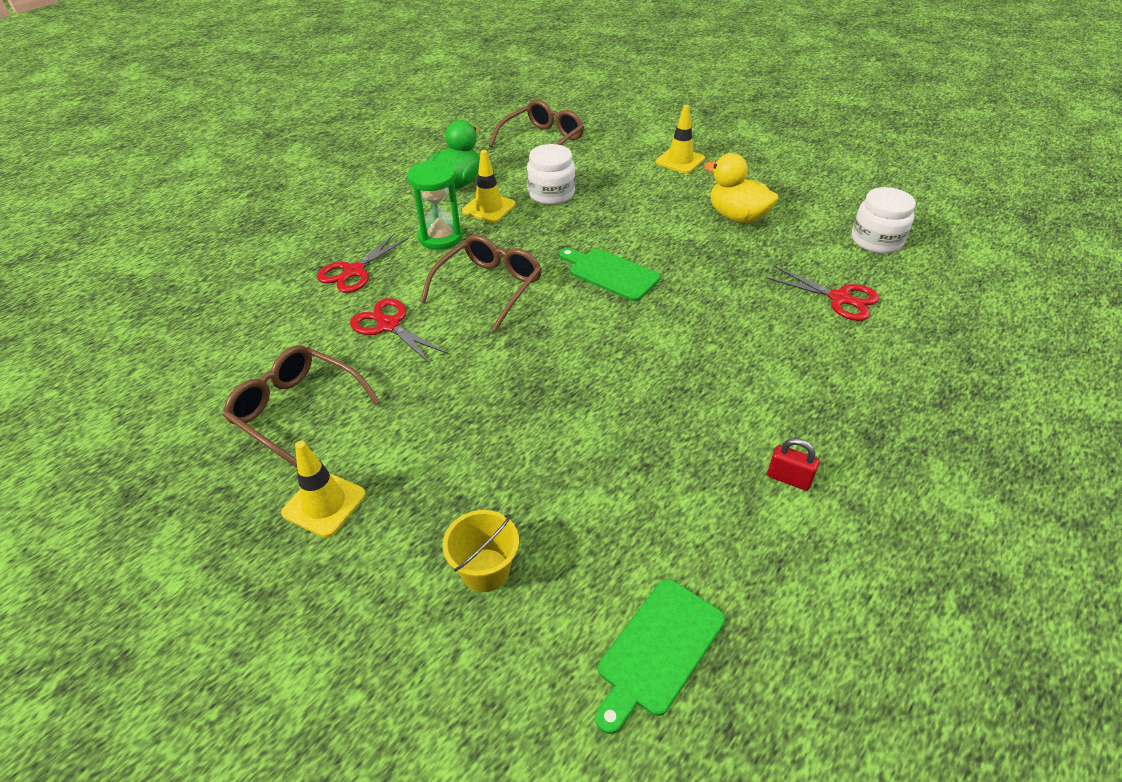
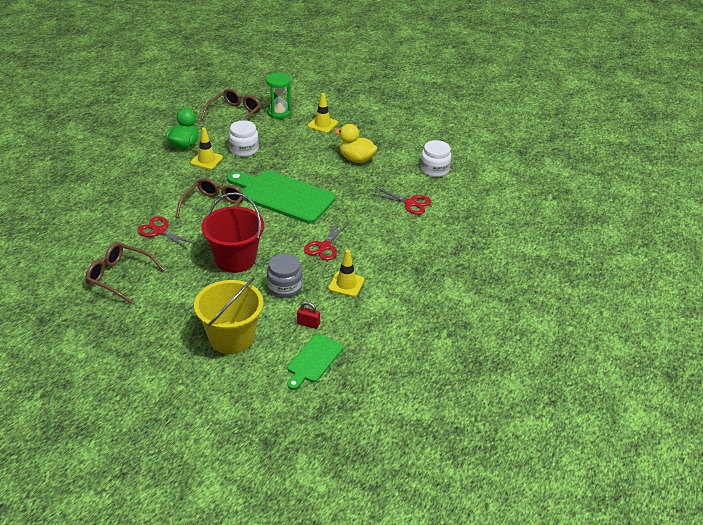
camera: 10 degrees left, 5 degrees down
(324, 504) = (146, 317): yellow traffic cone -> yellow traffic cone (346, 284)
(354, 271) = (132, 202): red scissors -> red scissors (324, 246)
(440, 237) = (180, 179): green hourglass -> green hourglass (279, 113)
(485, 570) = (231, 337): yellow bucket -> yellow bucket, size x1.93
(514, 389) = (235, 259): none -> red bucket
(603, 457) = (284, 287): none -> grey jar
(610, 273) = (283, 196): green cutting board -> green cutting board, size x1.84
(789, 478) = (376, 290): red padlock -> red padlock (308, 324)

